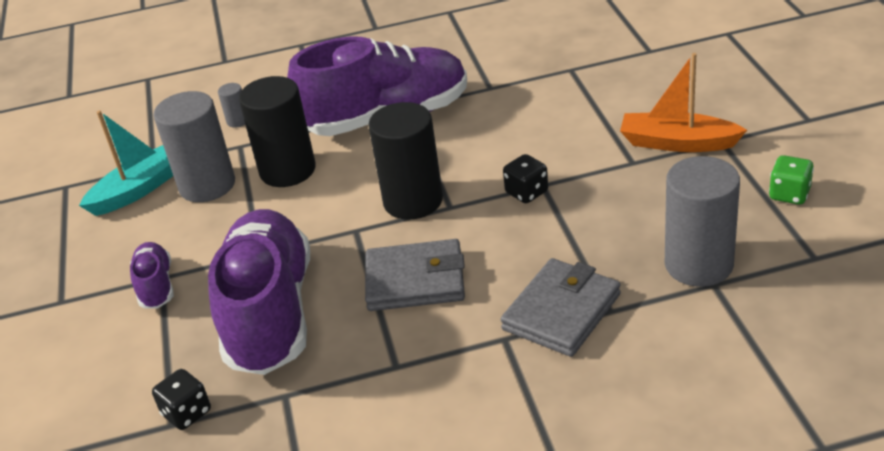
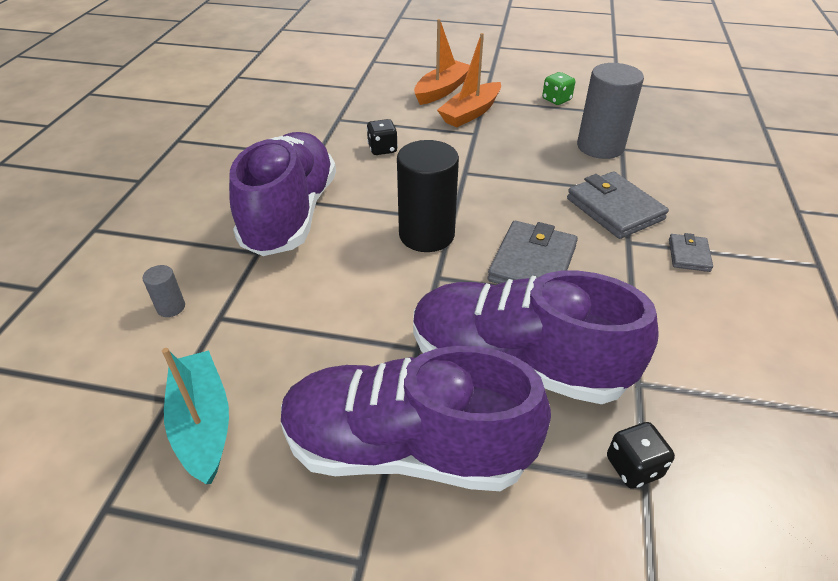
camera: 70 degrees left, 5 degrees up
(156, 286) = (406, 448): purple shoe -> purple shoe, size x2.21
(207, 185) = (262, 360): grey cylinder -> none
(287, 170) = (302, 294): black cylinder -> none
(513, 392) = (689, 255): none -> grey wallet
(526, 192) = (468, 181): black dice -> black dice (382, 149)
(711, 104) = (442, 90): none -> orange boat

